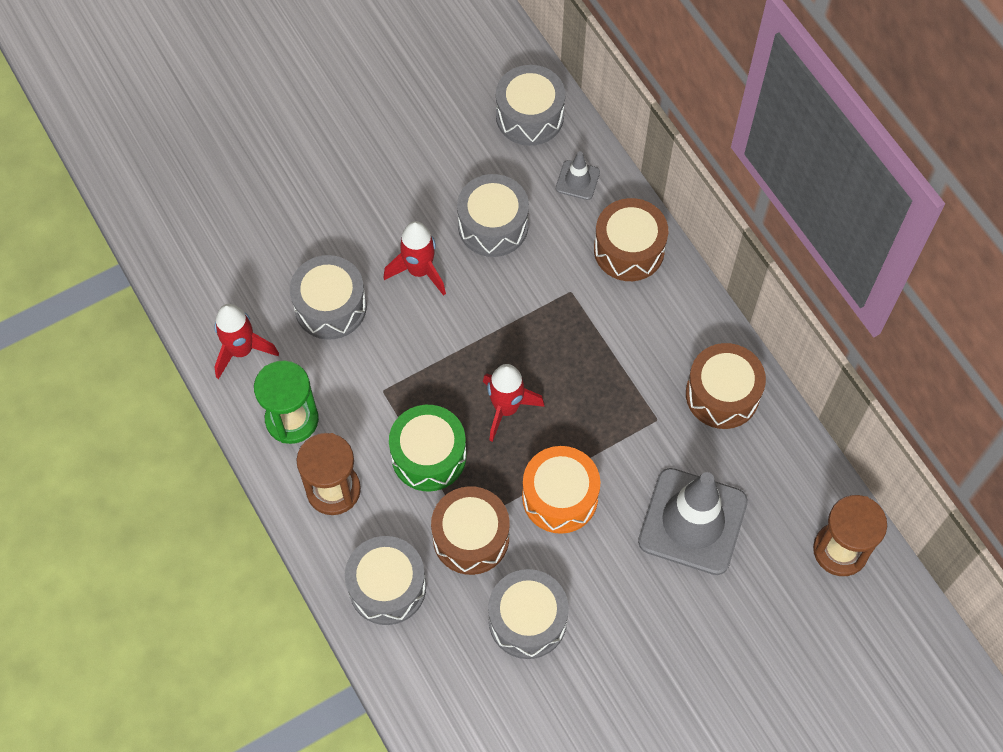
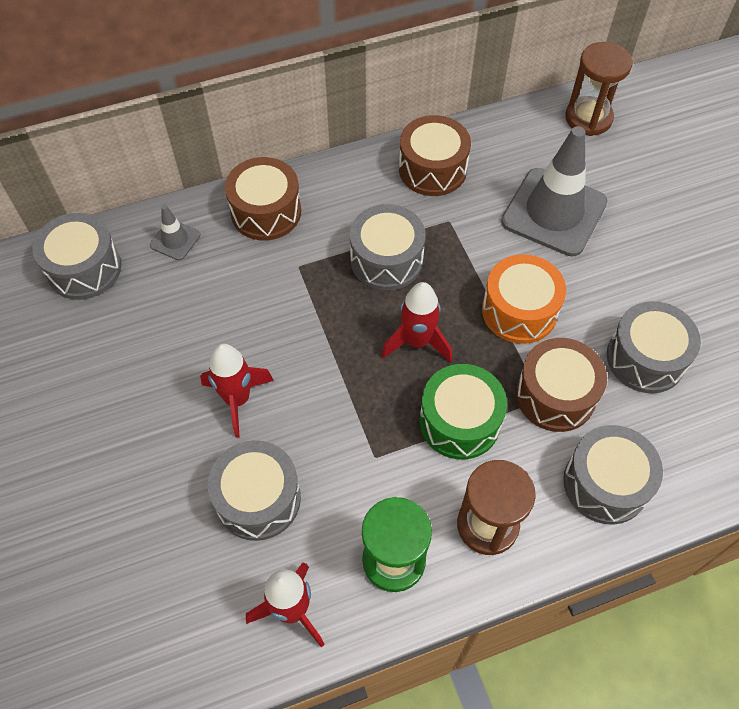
camera: 80 degrees left, 5 degrees down
(493, 225) = (203, 321): grey drum -> grey drum (386, 260)

